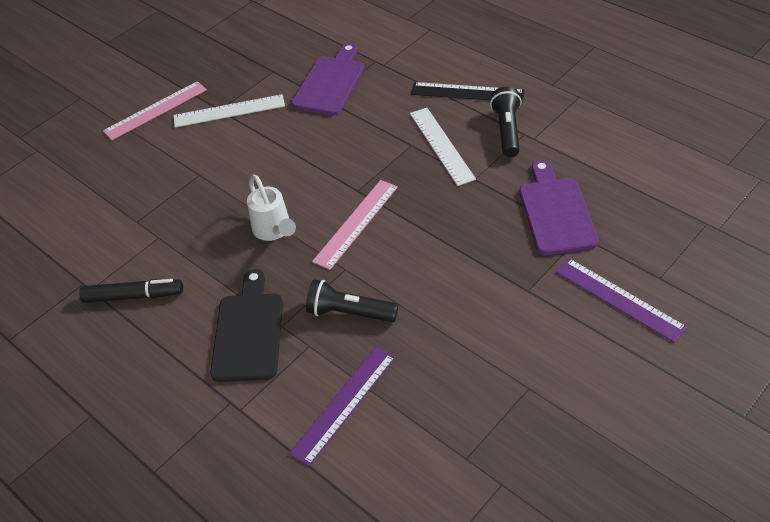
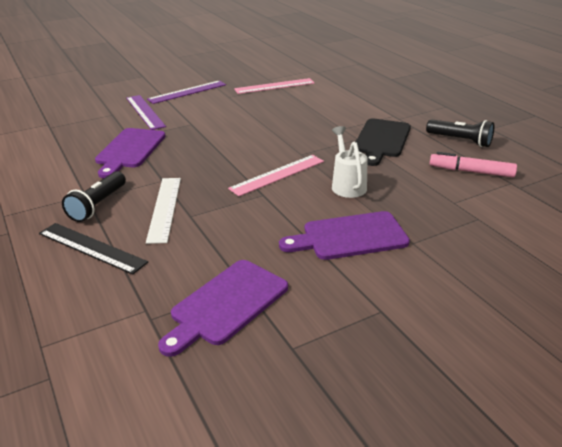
camera: 165 degrees left, 15 degrees down
(133, 296) = (471, 172): black marker -> pink marker
(155, 110) = (473, 336): pink ruler -> pink ruler (274, 86)
(229, 111) = (368, 304): white ruler -> none
(256, 164) = (350, 237): none -> purple cutting board
(344, 404) = (331, 107): purple ruler -> purple ruler (187, 92)
(349, 313) = (309, 135): black flashlight -> black flashlight (460, 140)

